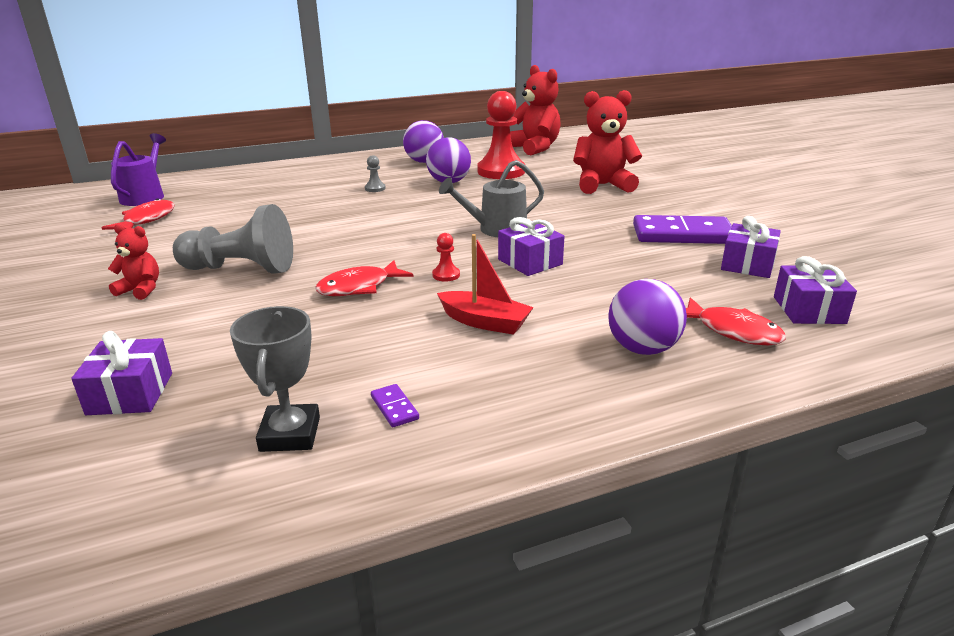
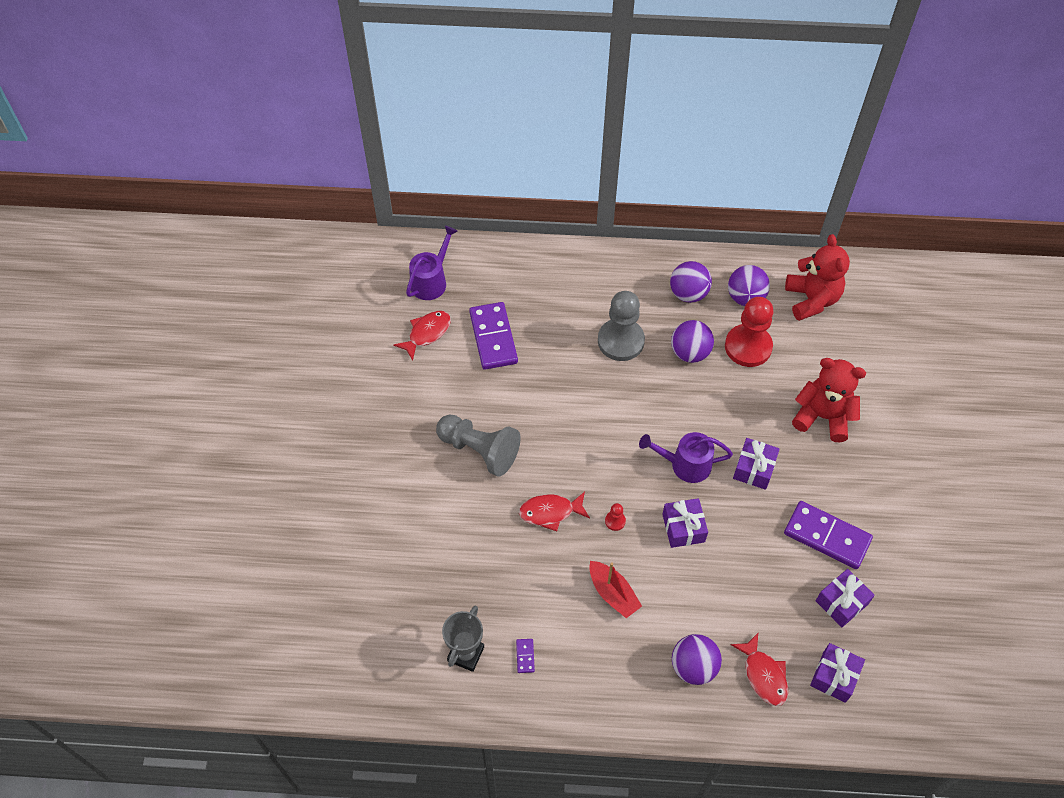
camera: 25 degrees right, 30 degrees up
(130, 393) = (392, 579): purple gift -> purple gift (754, 469)
(141, 290) = (410, 454): red teddy bear -> none
(231, 209) = (493, 337): none -> purple domino
(375, 188) = (620, 341): grey pawn -> grey pawn, size x2.48
(477, 155) = (745, 297): none -> purple ball
(497, 229) = (685, 464): grey watering can -> purple watering can

